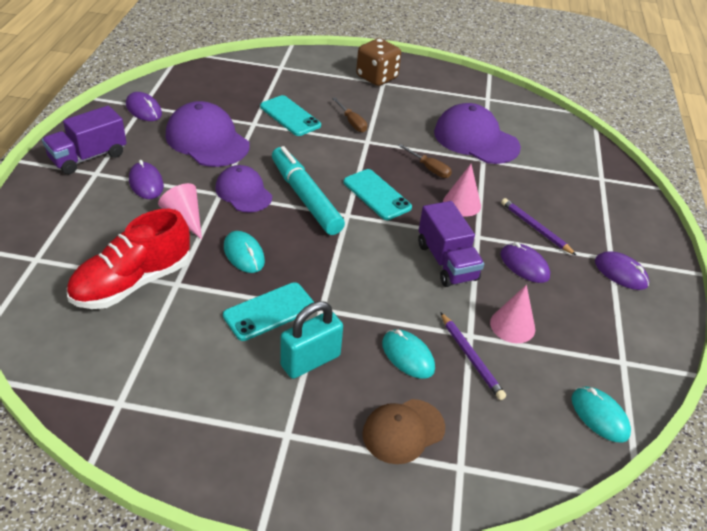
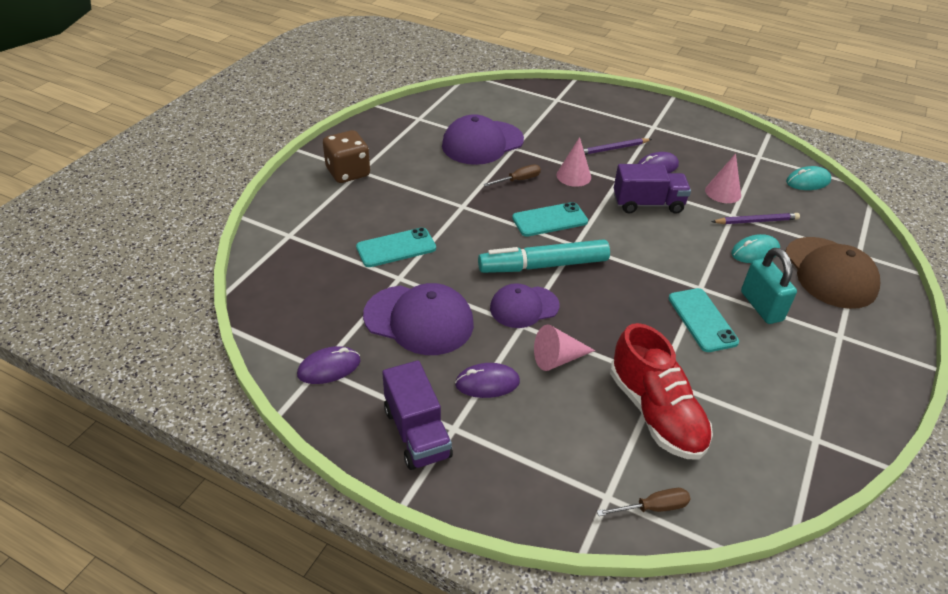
camera: 70 degrees left, 0 degrees up
(207, 140) = (419, 320): purple cap -> purple cap turned 135 degrees counterclockwise
(244, 254) = (622, 323): turquoise mouse -> none
(352, 122) = (426, 208): brown screwdriver -> brown screwdriver (653, 507)
(403, 431) = (830, 273): brown cap -> brown cap, size x1.56
(620, 273) = (670, 128): purple mouse -> none

